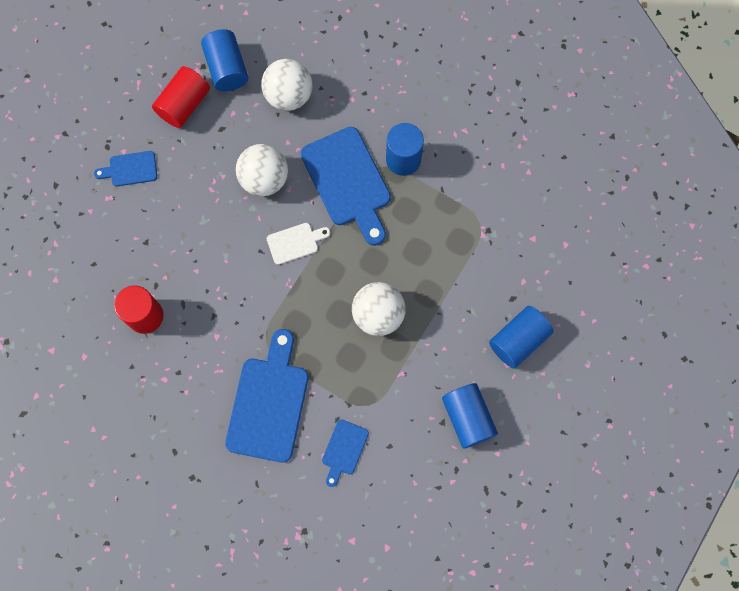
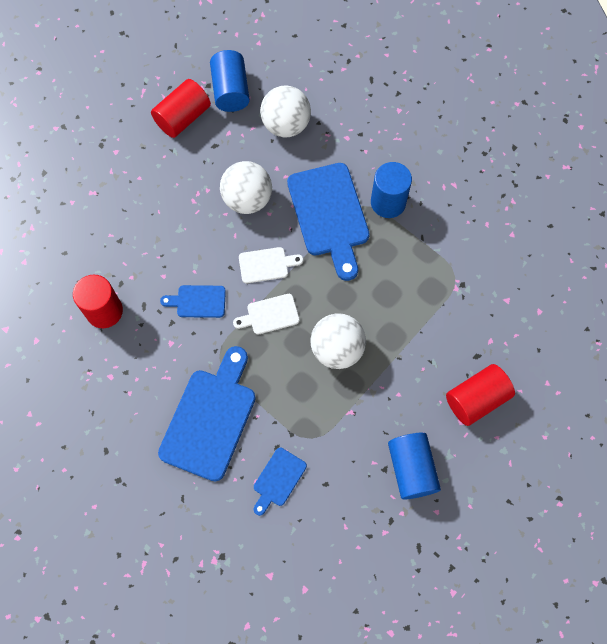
camera: 10 degrees right, 5 degrees down
(130, 169) = (119, 169): blue cutting board -> blue cutting board (198, 301)
(307, 292) = (270, 315): none -> white cutting board
(518, 340) = (476, 399): blue cylinder -> red cylinder

